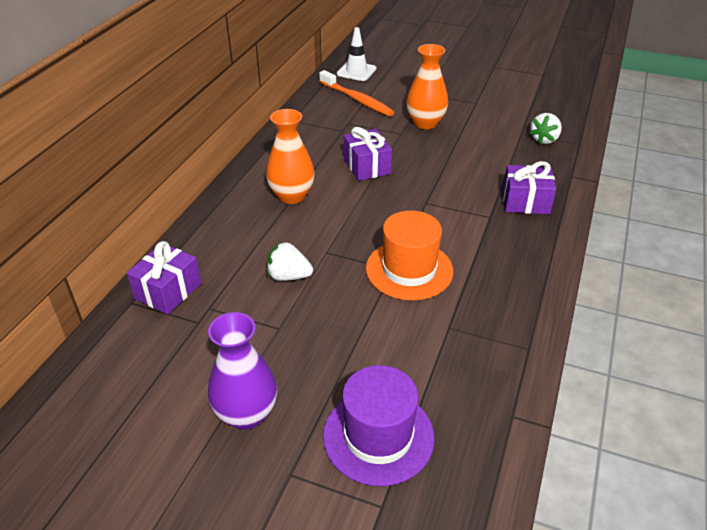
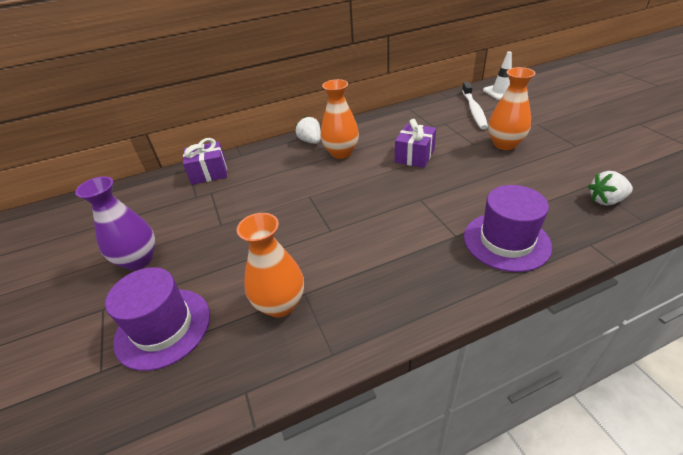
camera: 50 degrees right, 0 degrees up
(289, 276) = (269, 198): white strawberry -> white strawberry (311, 141)
(357, 99) = (474, 110): orange toothbrush -> white toothbrush
(409, 270) = (339, 237): orange hat -> none
(444, 347) = (280, 304): none -> orange vase
(525, 202) = (506, 241): purple gift -> purple hat

